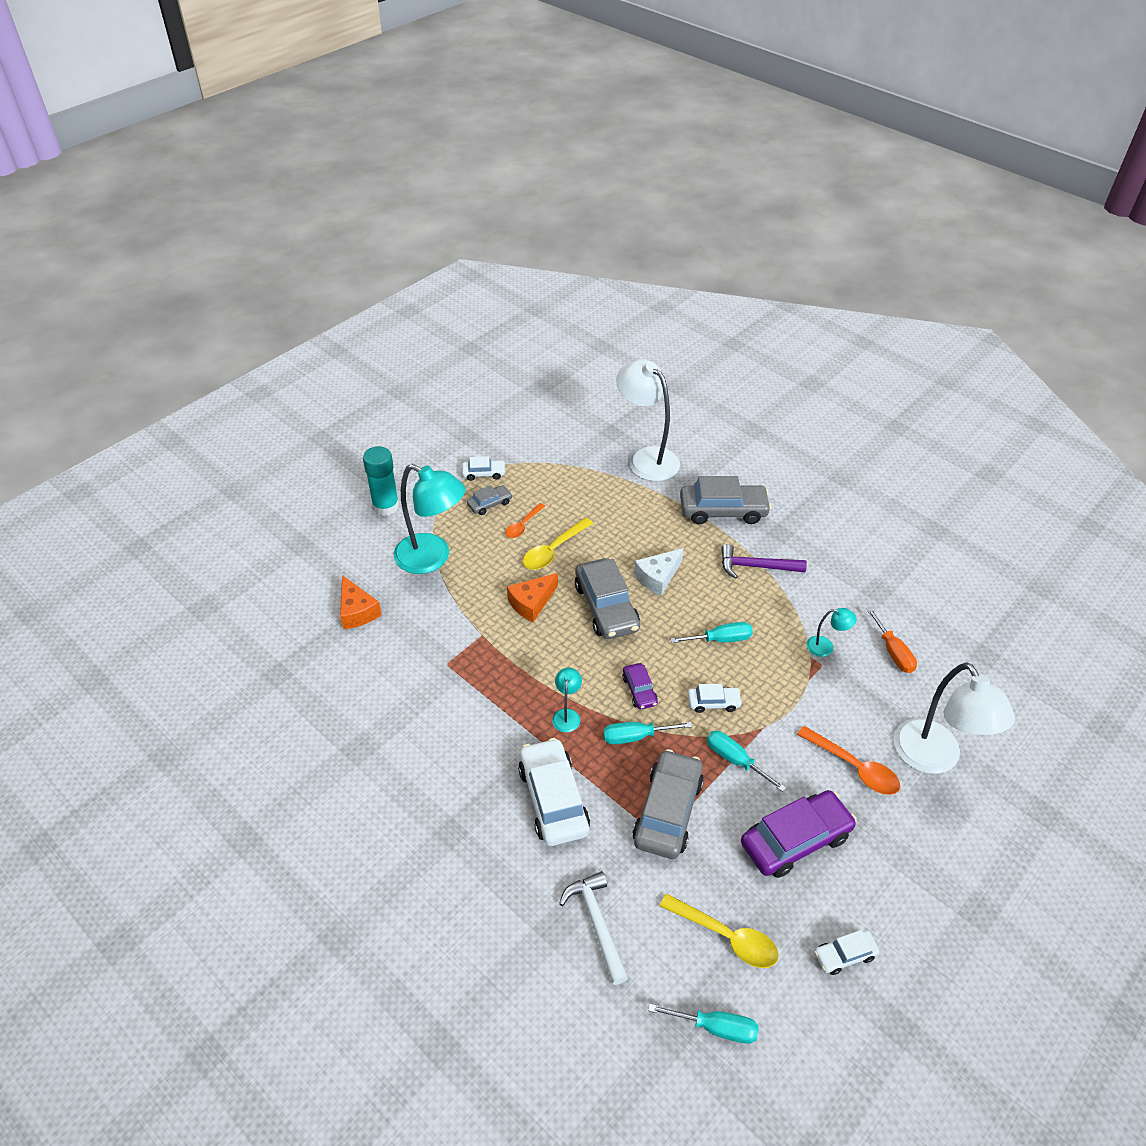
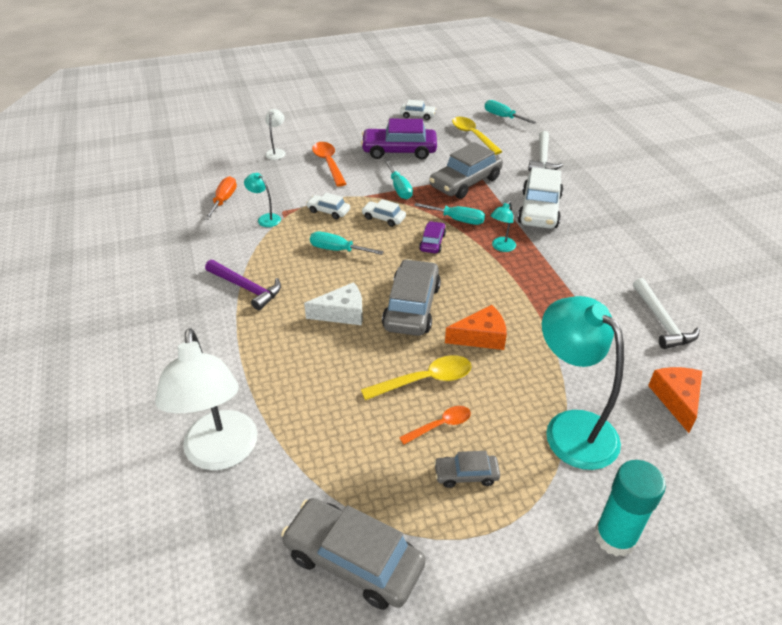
camera: 150 degrees left, 5 degrees down
(378, 686) = (662, 321): none -> white hammer
(483, 473) = (449, 531): white car -> white car (328, 211)
(723, 511) = (213, 349): grey car -> grey car (353, 560)
(934, 758) = (276, 152): white lamp -> white lamp, size x0.45

